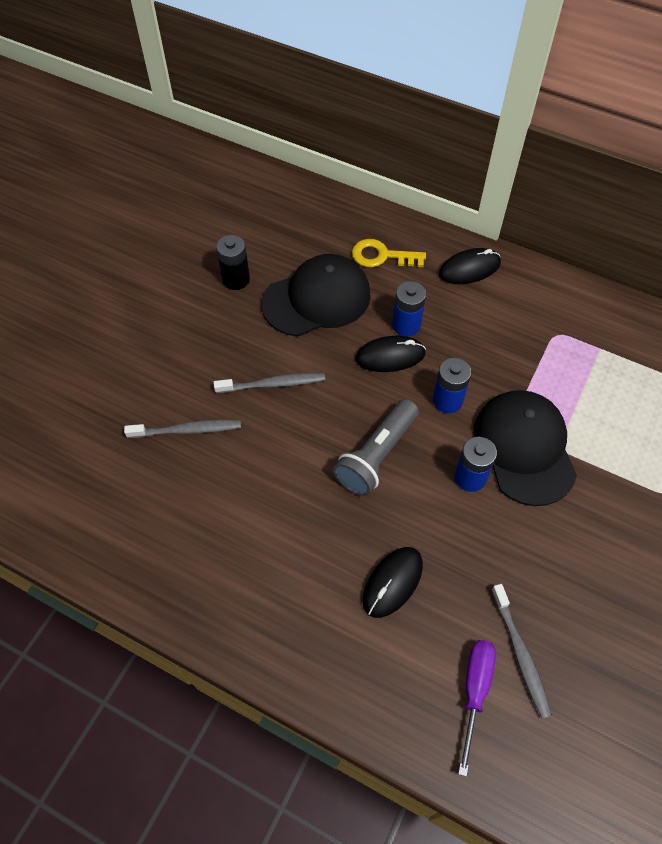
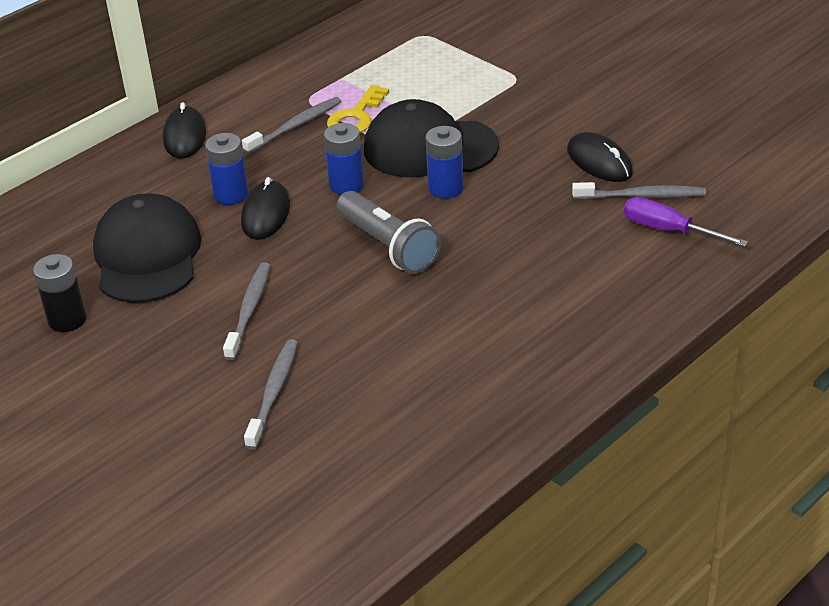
camera: 70 degrees left, 20 degrees down
(382, 256) = (120, 195): yellow key -> yellow key (356, 117)
(392, 582) = (540, 261): black mouse -> black mouse (599, 162)
(514, 338) = (295, 126): none -> grey toothbrush

